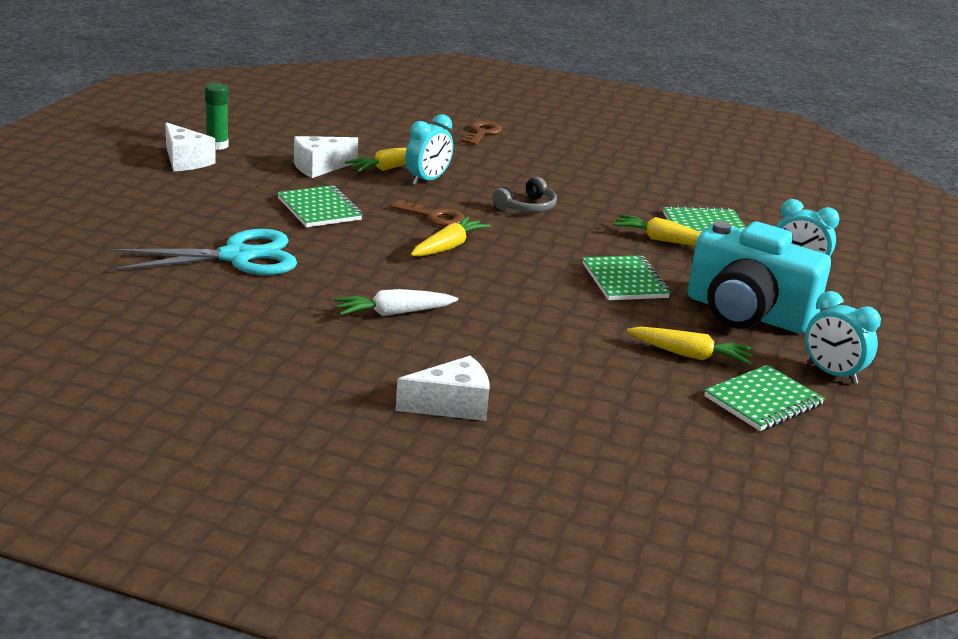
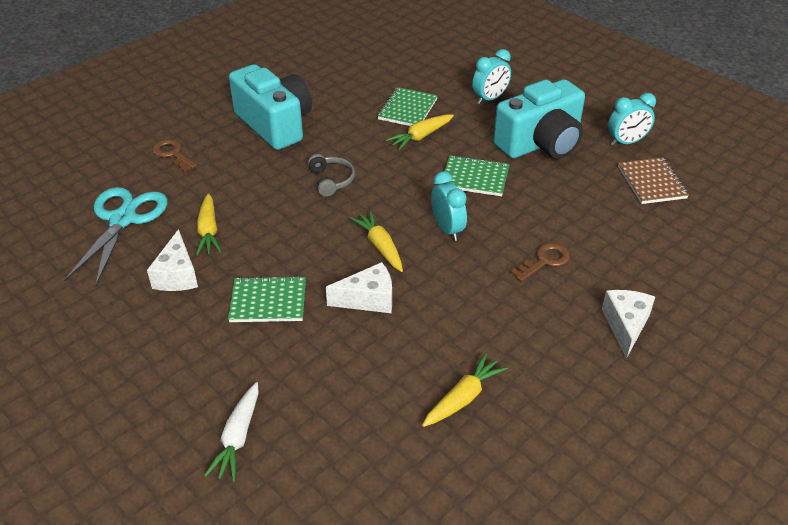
camera: 60 degrees left, 15 degrees up
(185, 161) = (97, 368): white cheese -> white cheese (368, 299)
(217, 145) = (75, 333): green glue stick -> none
(237, 256) = (336, 383): turquoise scissors -> turquoise scissors (123, 219)
(393, 313) = (479, 313): white carrot -> white carrot (238, 438)
(427, 180) = (248, 217): turquoise clock -> turquoise clock (447, 229)
(434, 217) = (321, 236): brown key -> brown key (544, 261)
(585, 166) = (275, 124): none -> turquoise camera
(690, 355) = (587, 189): yellow carrot -> yellow carrot (463, 397)
(763, 401) = (651, 182): green notebook -> brown notebook

